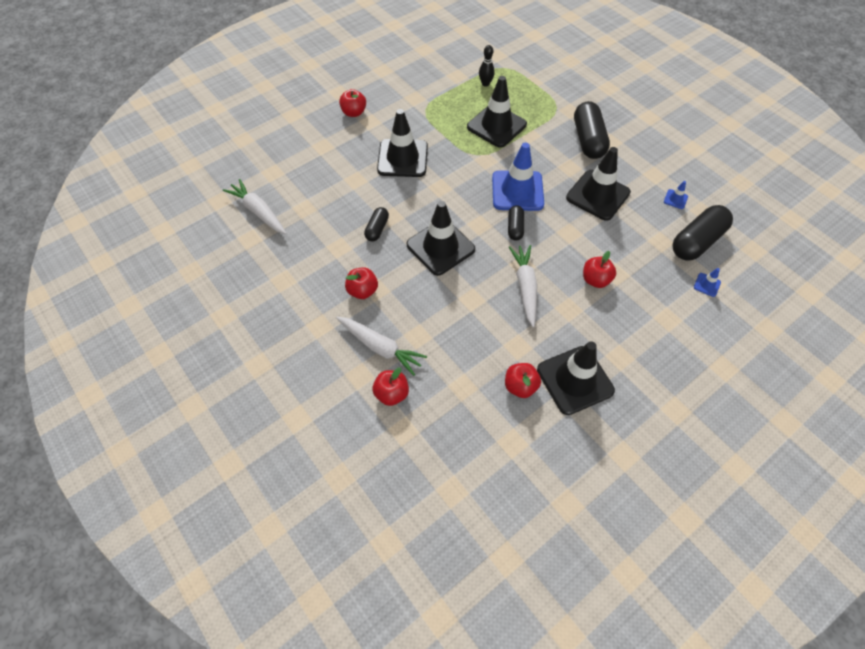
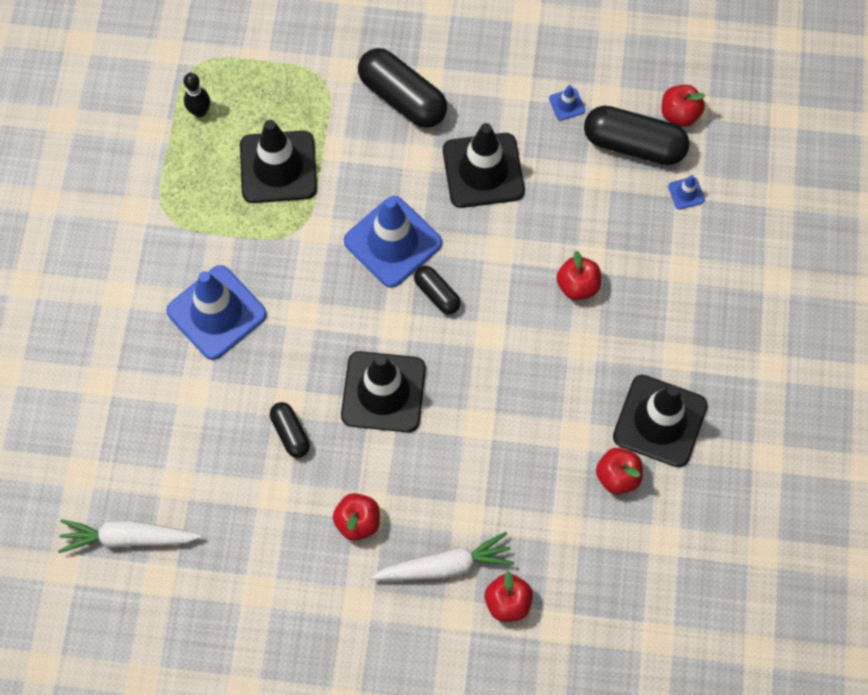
camera: 45 degrees left, 10 degrees up
(354, 112) = (82, 298): red apple -> red apple (679, 114)
(402, 158) = (216, 312): black traffic cone -> blue traffic cone
(525, 287) = (517, 359): white carrot -> none
(697, 242) = (634, 145): black capsule -> black capsule turned 75 degrees counterclockwise

